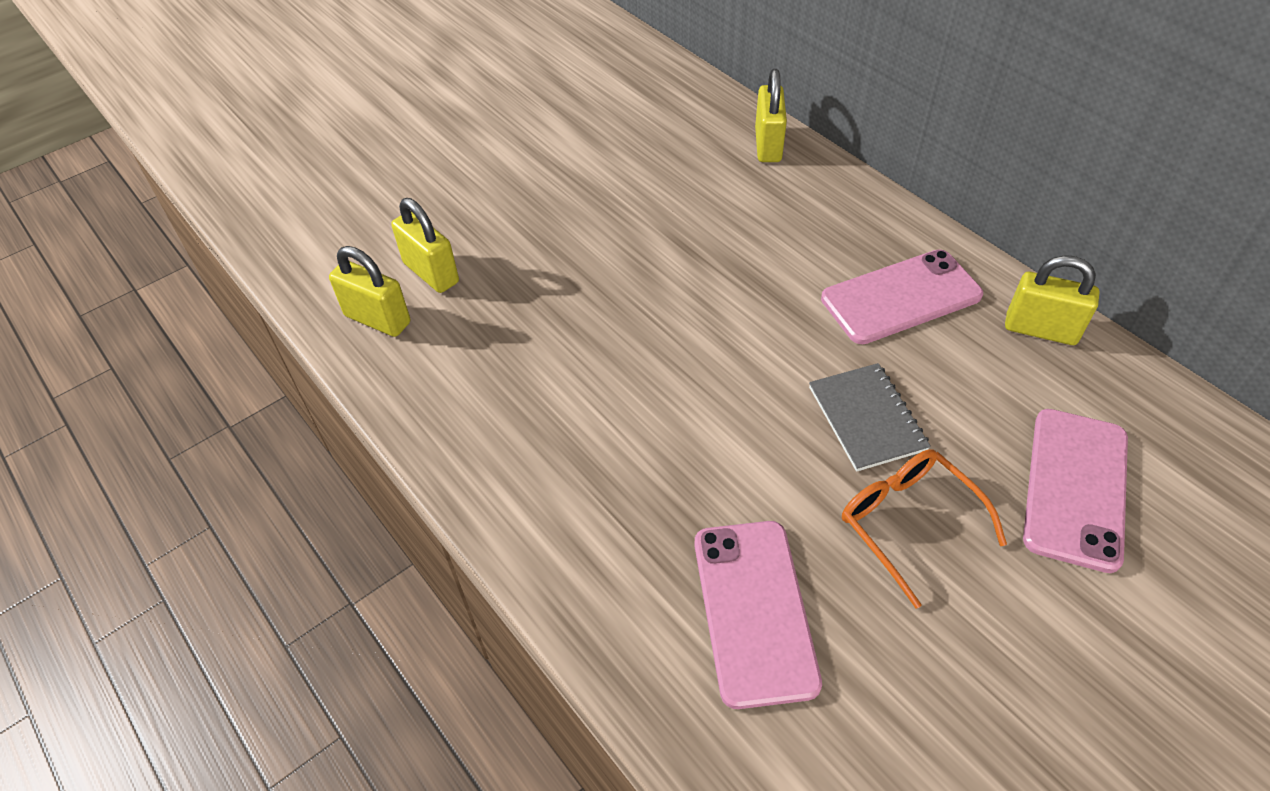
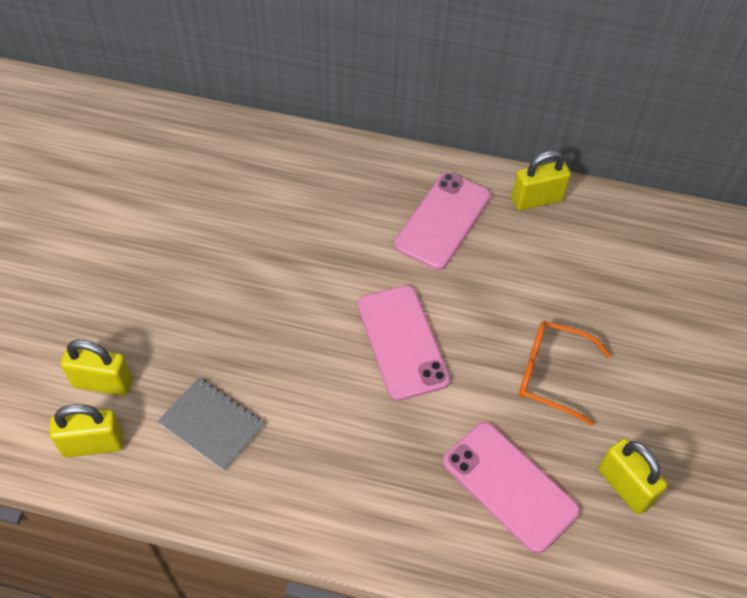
camera: 40 degrees left, 5 degrees up
(768, 145) = (272, 144): yellow padlock -> yellow padlock (625, 486)
(866, 418) = (482, 319): grey notebook -> grey notebook (211, 425)
(1075, 488) = (621, 296): pink phone -> pink phone (402, 342)

